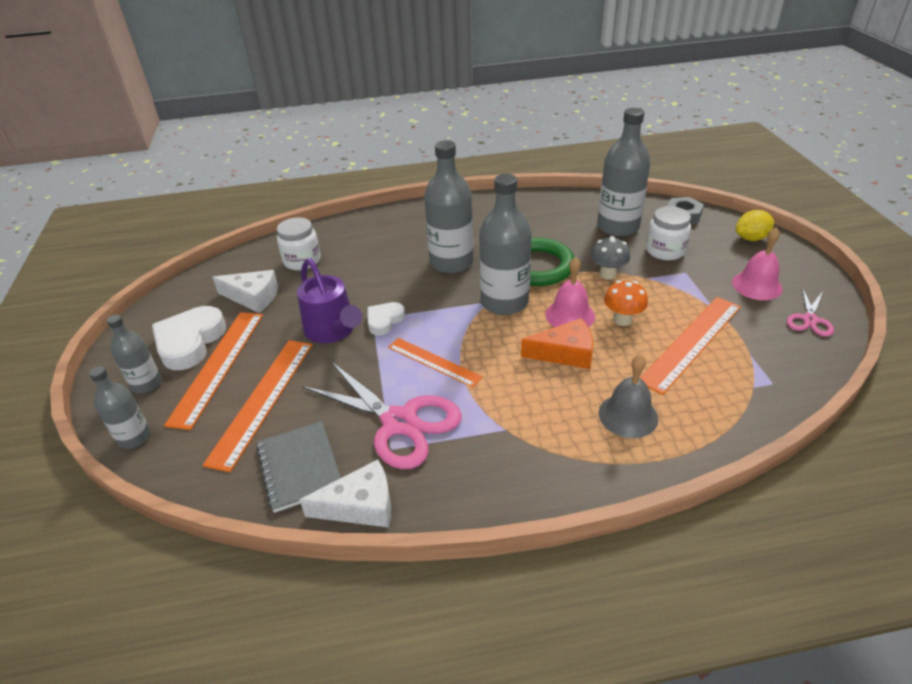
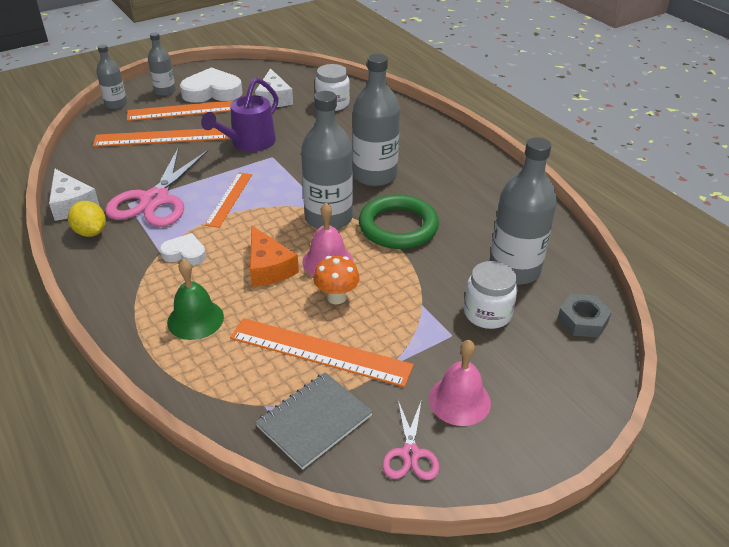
camera: 65 degrees right, 0 degrees up
(300, 467) = (102, 171): grey notebook -> grey notebook (314, 421)
(384, 320) = (272, 162): white heart -> white heart (185, 253)
(607, 274) = (412, 275): grey mushroom -> none
(628, 415) = (195, 319): grey bell -> green bell
(751, 238) = (570, 389): yellow lemon -> yellow lemon (91, 232)
(809, 320) = (410, 454): pink scissors -> pink scissors turned 90 degrees counterclockwise

